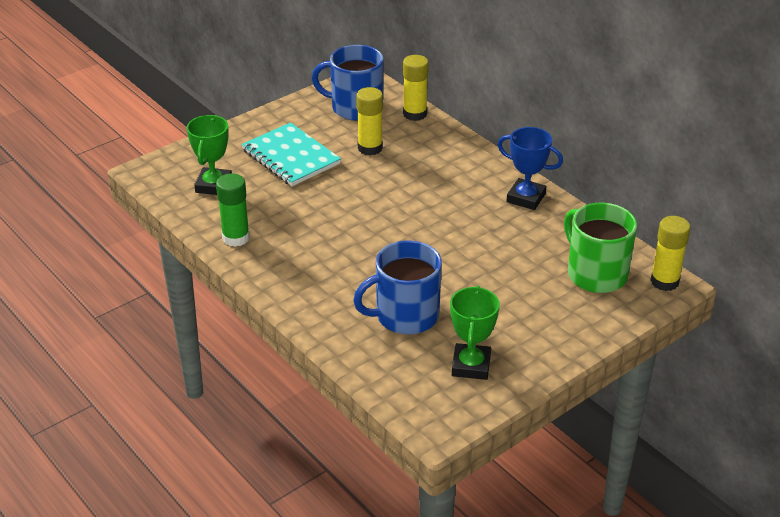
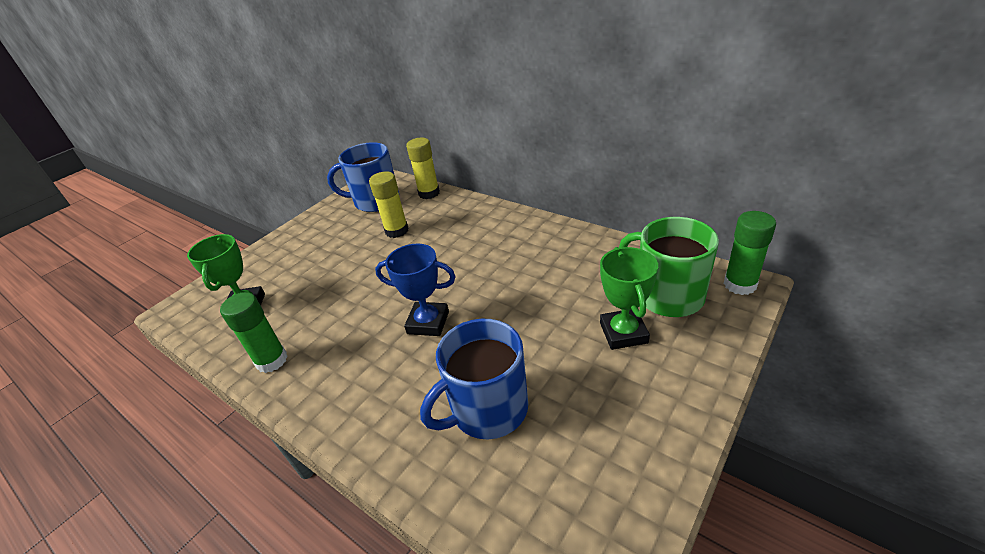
camera: 10 degrees left, 0 degrees up
(291, 157) = (323, 258): turquoise notebook -> none
(471, 365) = (595, 462): green trophy -> green trophy (623, 333)
(526, 198) = (558, 238): blue trophy -> blue trophy (428, 322)
(664, 281) = (740, 284): yellow glue stick -> green glue stick

